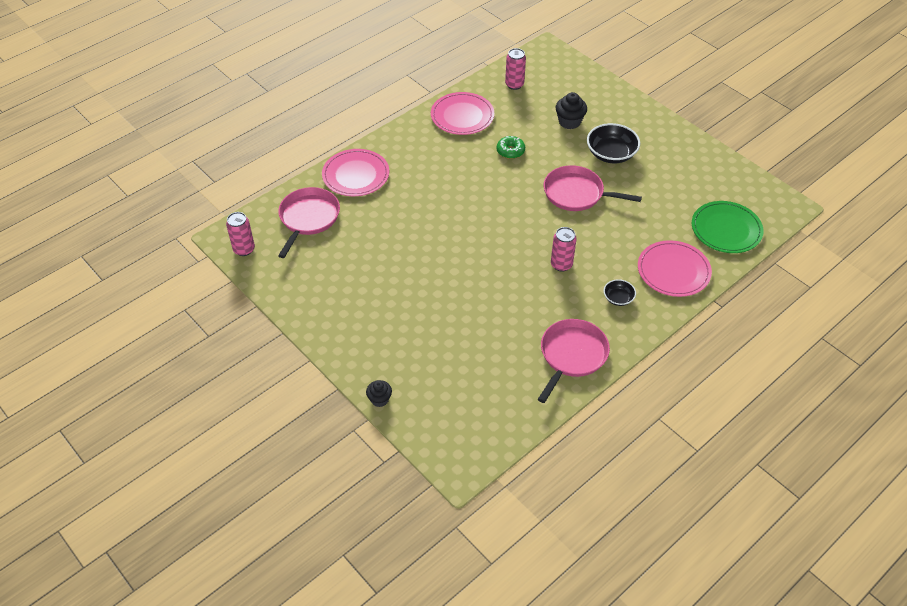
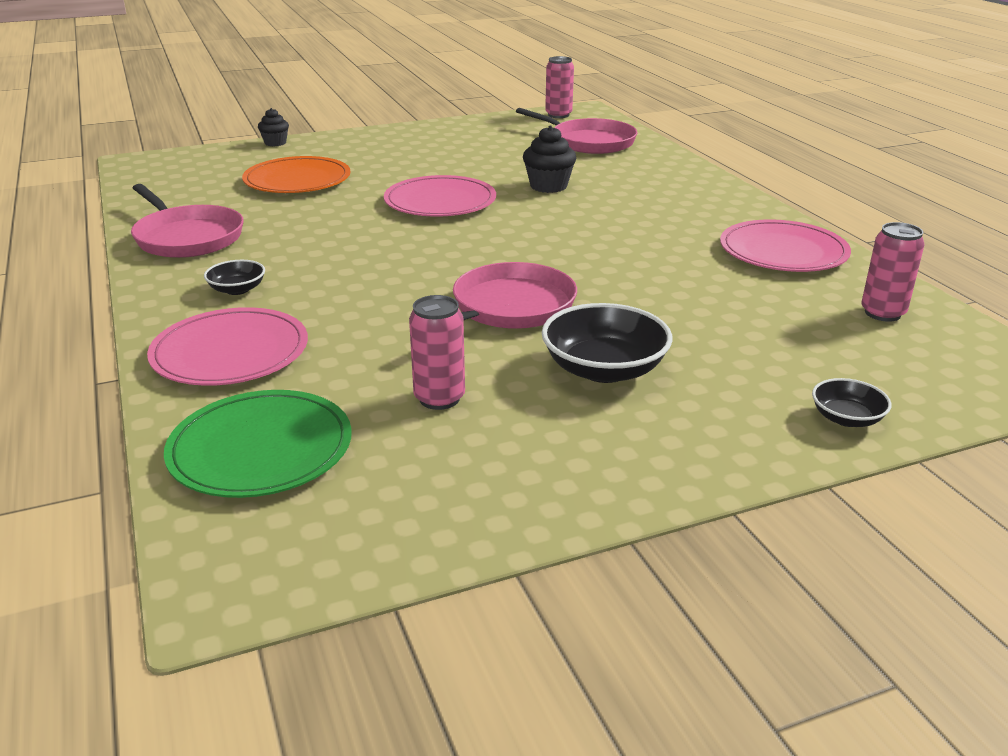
camera: 110 degrees right, 20 degrees down
(356, 175) = (660, 170): pink plate -> pink plate (440, 201)
(454, 346) = (297, 180): none -> orange plate
(510, 151) = (664, 273): green donut -> none
(561, 264) = (356, 262): pink can -> pink can (439, 398)
(569, 122) = (734, 346): black cupcake -> black cupcake (548, 186)
(605, 91) = (846, 418): none -> black bowl

